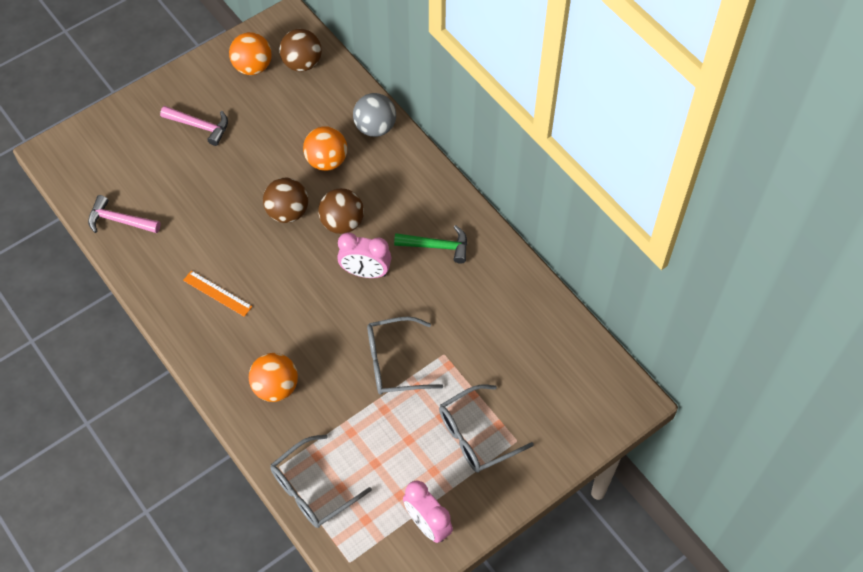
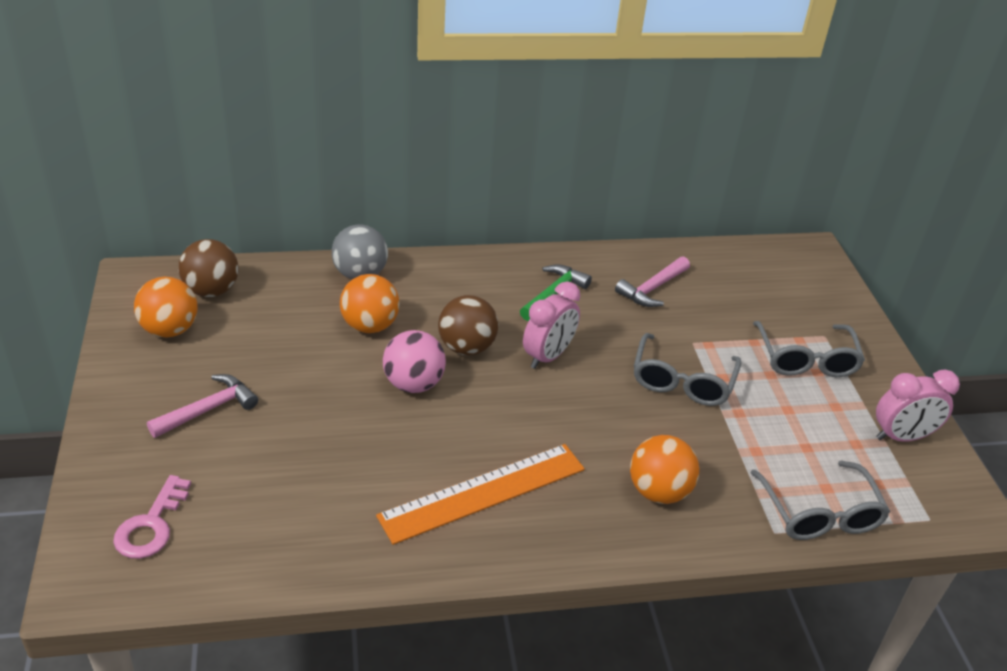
camera: 65 degrees left, 20 degrees down
(103, 155) = (151, 525): none -> pink key
(119, 220) = (282, 550): pink hammer -> pink hammer (652, 289)
(217, 293) = (483, 492): orange ruler -> orange ruler, size x1.92
(287, 212) = (413, 384): brown ball -> pink ball

